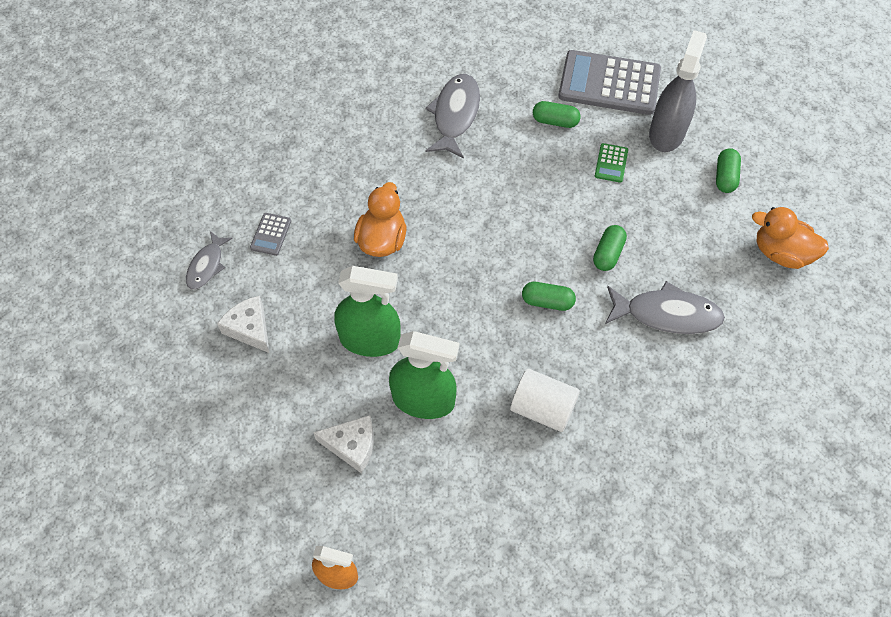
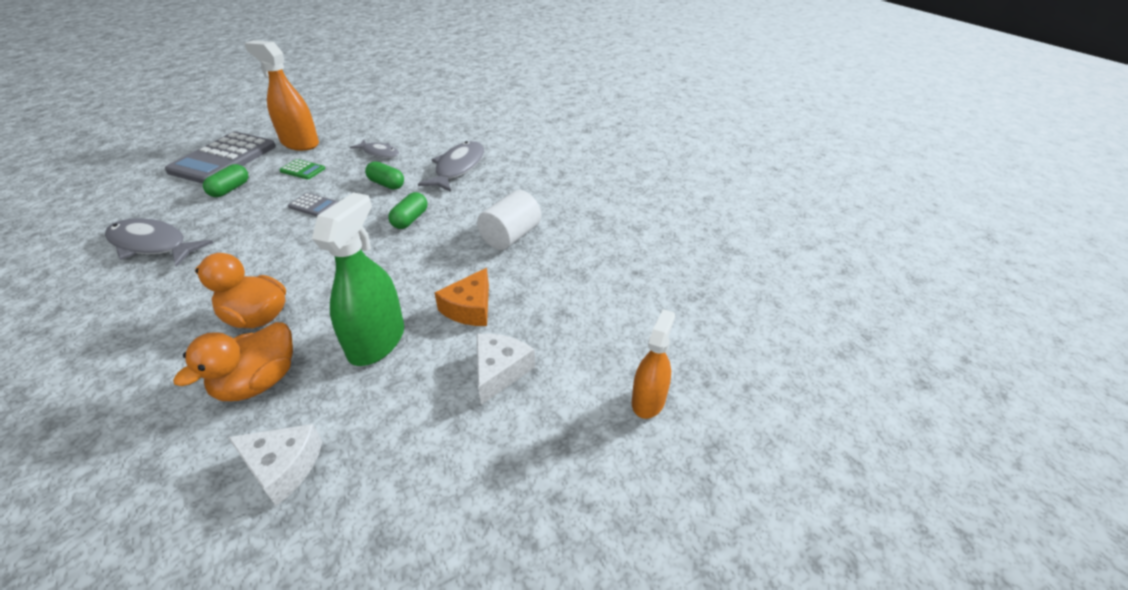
camera: 80 degrees left, 20 degrees down
(207, 265) = (130, 521): grey fish -> grey fish (379, 153)
(249, 328) = (283, 467): white cheese -> white cheese turned 135 degrees counterclockwise
(271, 234) = (150, 428): grey calculator -> grey calculator (313, 205)
(423, 400) = (470, 308): green spray bottle -> orange cheese
(667, 133) = (300, 143): grey spray bottle -> orange spray bottle
(725, 177) = (361, 129): green capsule -> none
(781, 253) = (438, 121): orange duck -> orange duck (259, 382)

